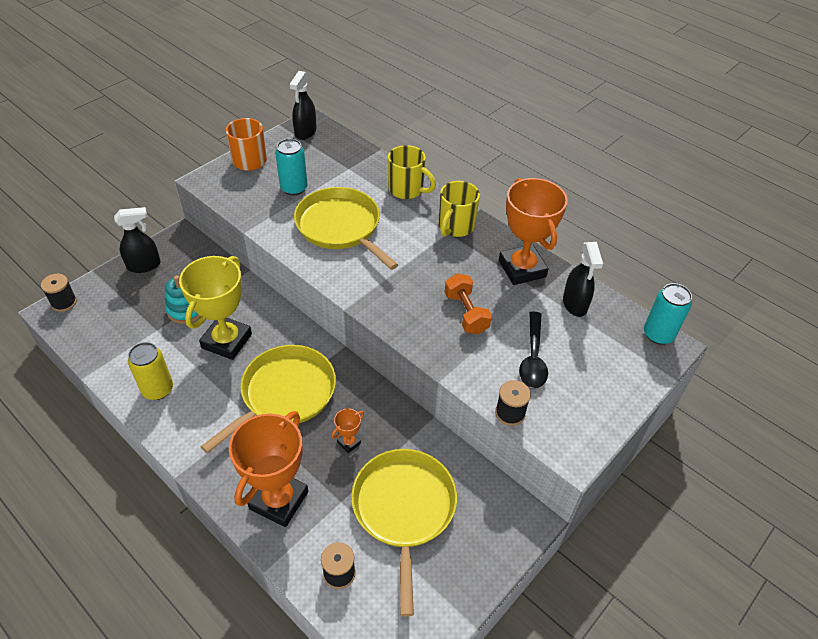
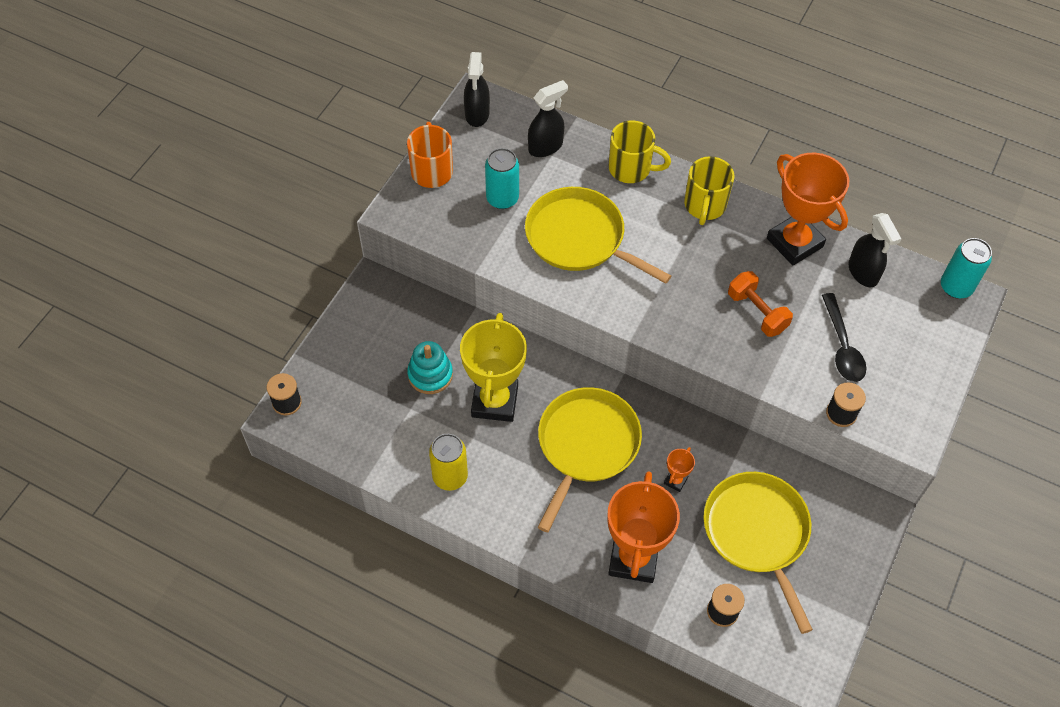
camera: 15 degrees left, 10 degrees up
(144, 265) = (352, 332): black spray bottle -> black spray bottle (546, 146)

